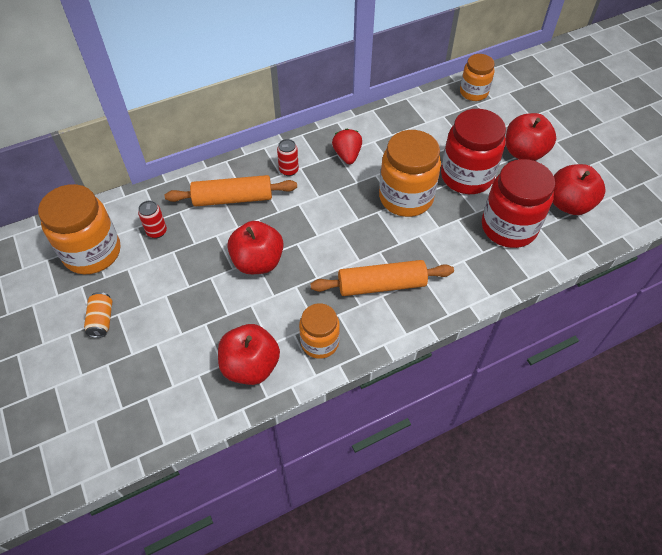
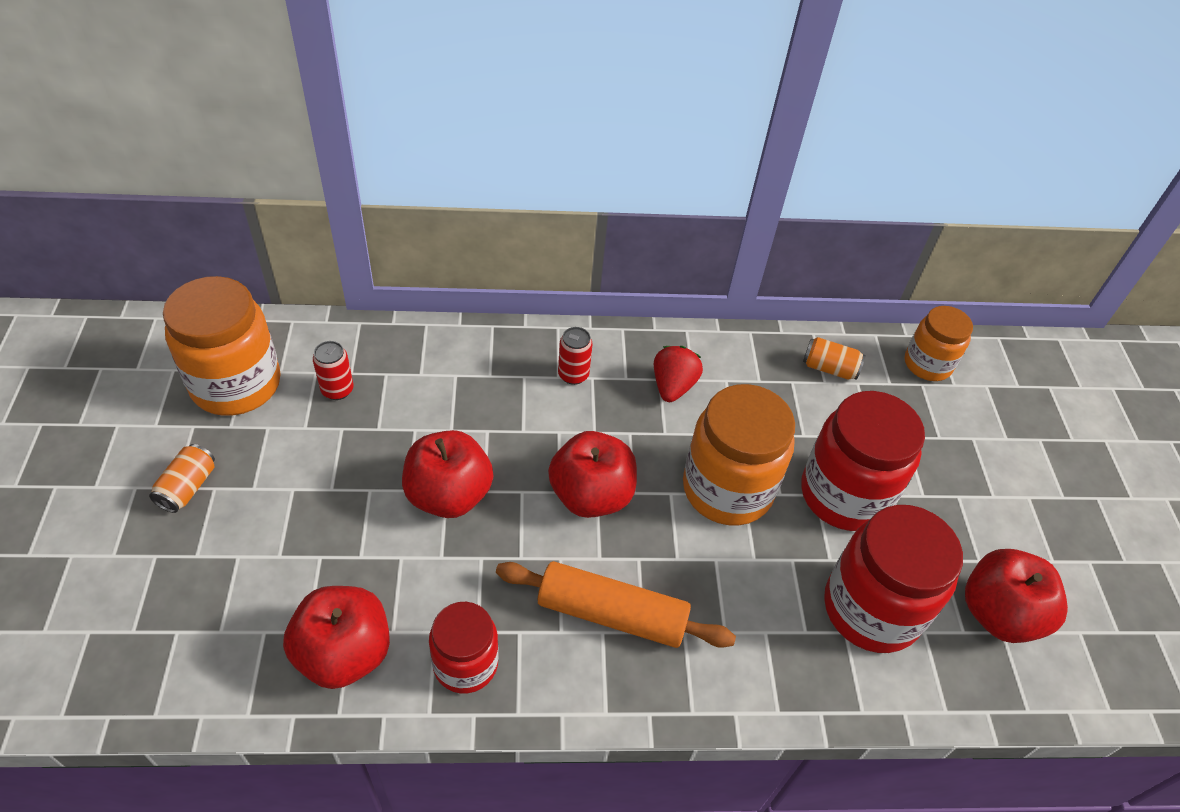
camera: 20 degrees right, 5 degrees down
(233, 198) = (469, 385): orange rolling pin -> none
(320, 342) = (465, 664): orange jar -> red jar
(425, 114) = (829, 368): none -> orange can
(524, 152) = (962, 494): red apple -> red apple (591, 495)

